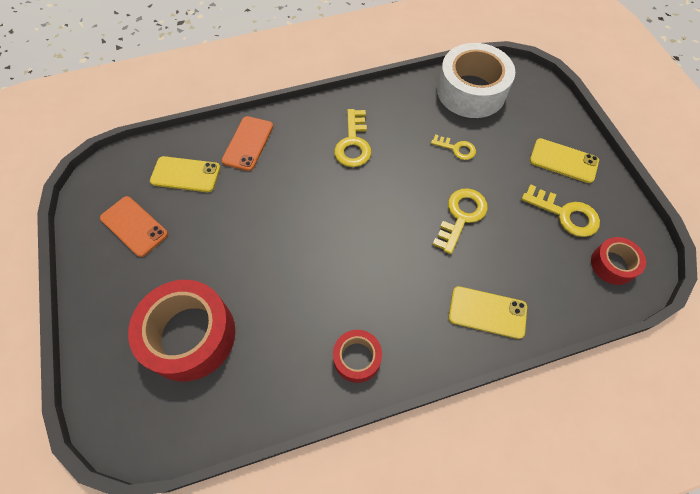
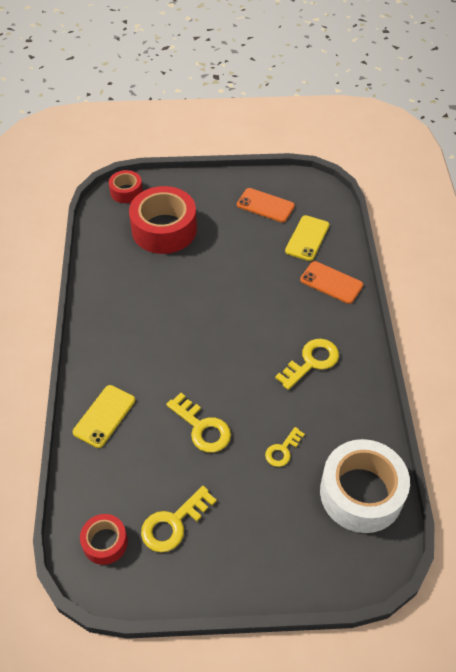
camera: 105 degrees right, 10 degrees down
(134, 226) = (265, 205): orange phone -> orange phone turned 60 degrees clockwise
(353, 143) = (311, 362): yellow key -> yellow key turned 120 degrees clockwise
(357, 358) = (106, 319): red tape -> red tape (126, 191)
(563, 161) = (238, 552): yellow phone -> none

